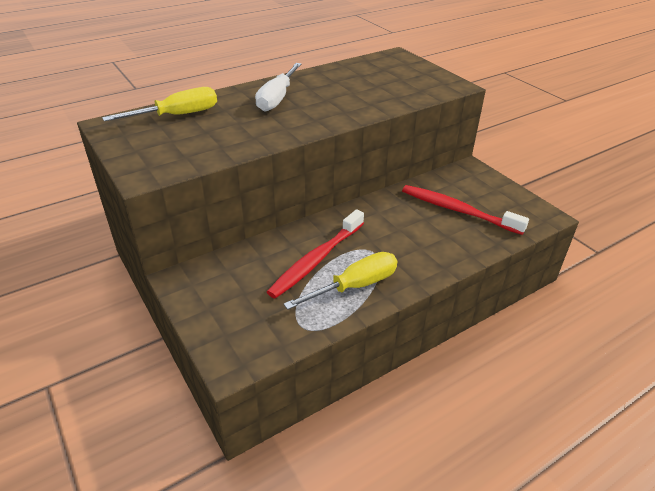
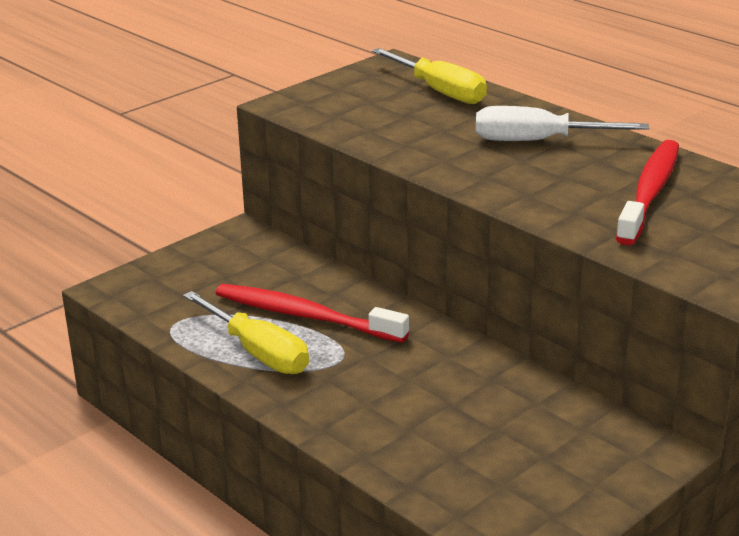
camera: 80 degrees right, 10 degrees down
(457, 210) = (491, 437): red toothbrush -> red toothbrush (650, 192)

